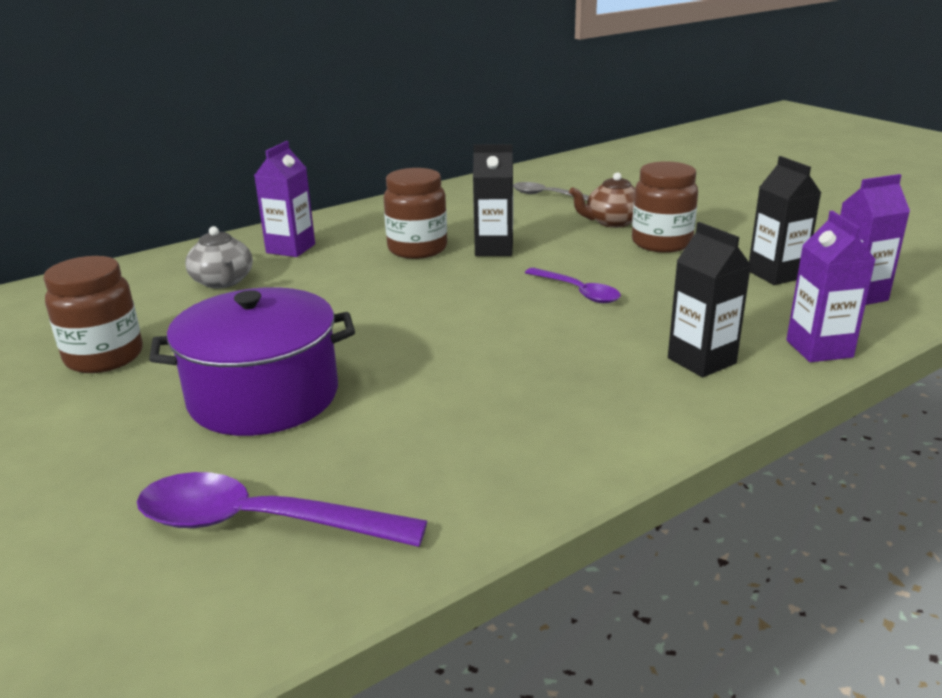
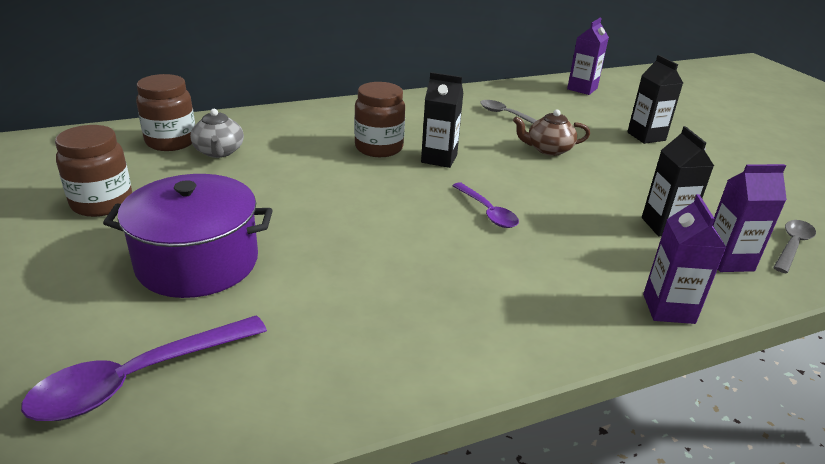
camera: 10 degrees right, 5 degrees up
(260, 523) = (138, 379): purple spoon -> purple spoon turned 60 degrees counterclockwise
(290, 248) = (283, 130): purple carton -> purple carton (582, 89)
(661, 243) = (580, 177): brown jar -> brown jar (171, 142)
(701, 361) = (559, 300): black carton -> black carton (646, 136)
(914, 271) = (792, 245): none -> grey spoon

